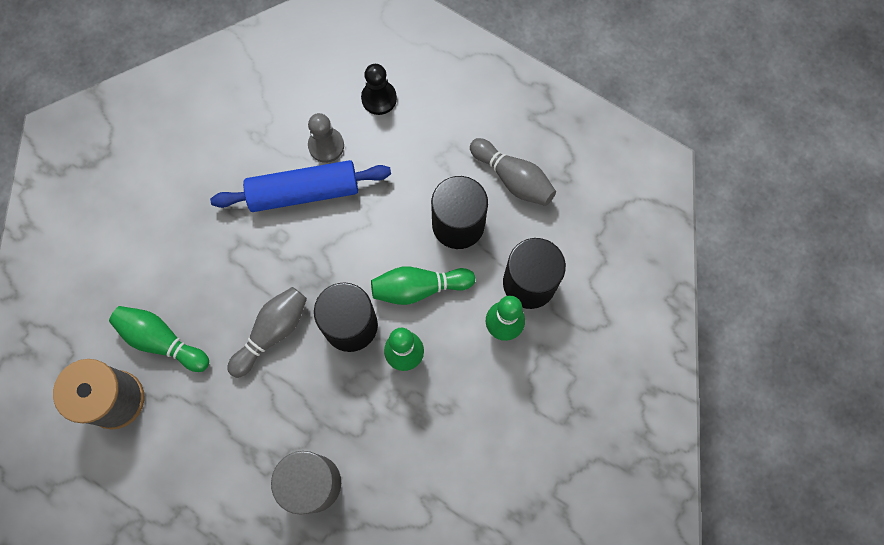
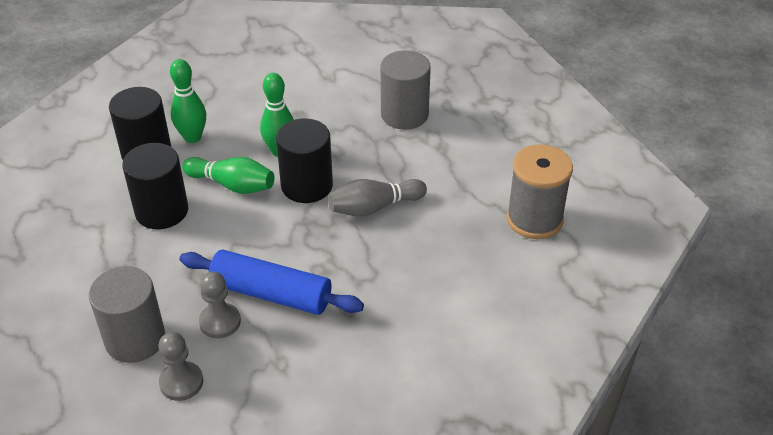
camera: 150 degrees left, 30 degrees down
(162, 341) = (473, 241): green bowling pin -> none
(318, 84) = (181, 382): none -> grey pawn
(379, 98) = (135, 339): black pawn -> grey cylinder
(513, 178) = (85, 221): grey bowling pin -> none

